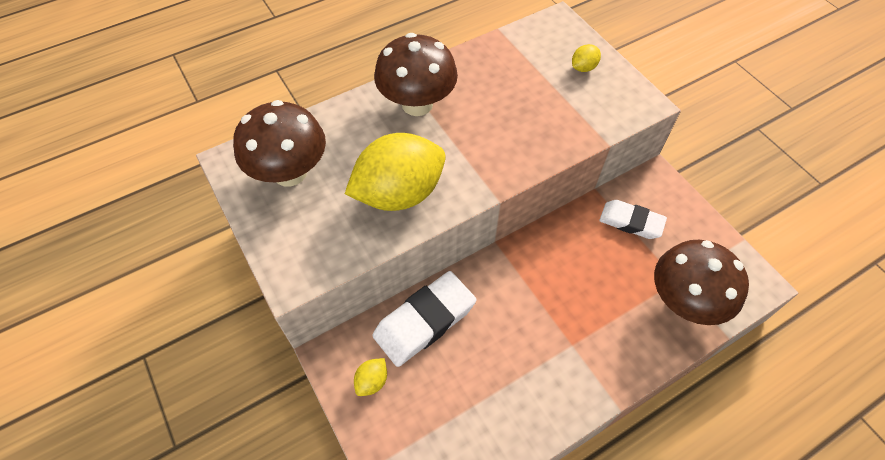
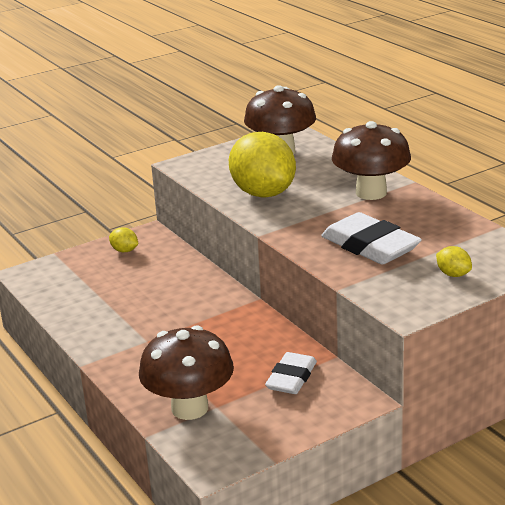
camera: 90 degrees right, 30 degrees down
(425, 321) = (175, 268): white eraser -> white eraser (370, 246)

